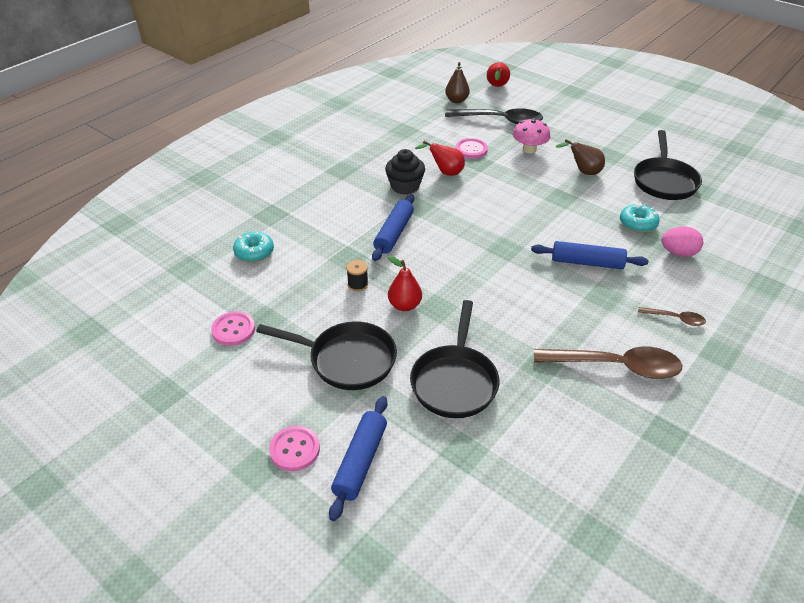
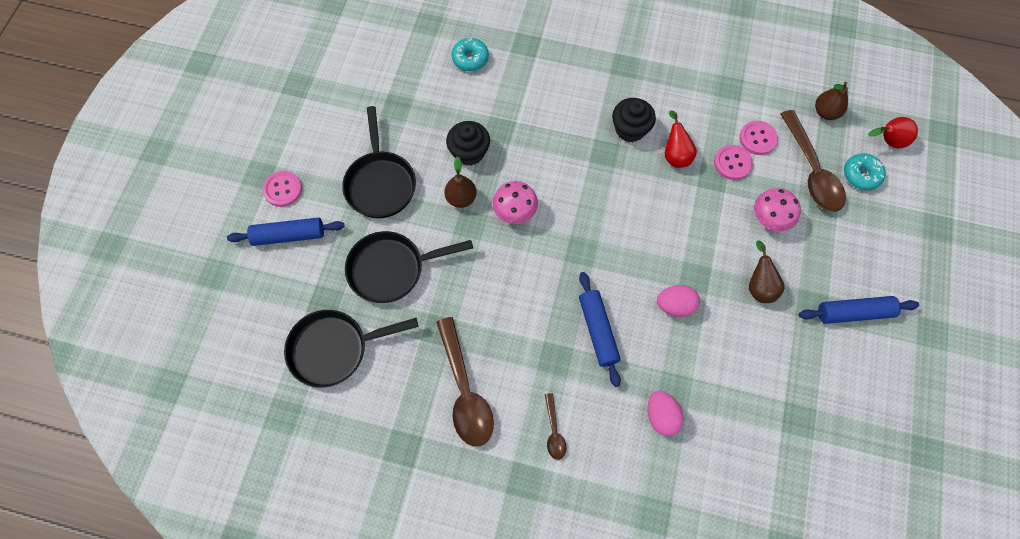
camera: 65 degrees right, 25 degrees up
(233, 330) = (376, 92): pink button -> pink button (757, 138)
(358, 284) = (469, 152): black spool -> black cupcake
(394, 233) = (552, 150): blue rolling pin -> blue rolling pin (854, 313)
(404, 305) = (461, 198): red pear -> brown pear
(442, 275) = (515, 211): none -> pink mushroom
(500, 120) = (812, 171): black spoon -> brown spoon
(582, 215) = (675, 306): none -> pink egg
(637, 224) = (691, 365): turquoise donut -> turquoise donut (861, 175)
(664, 181) = (793, 376): black pan -> black pan (334, 349)

